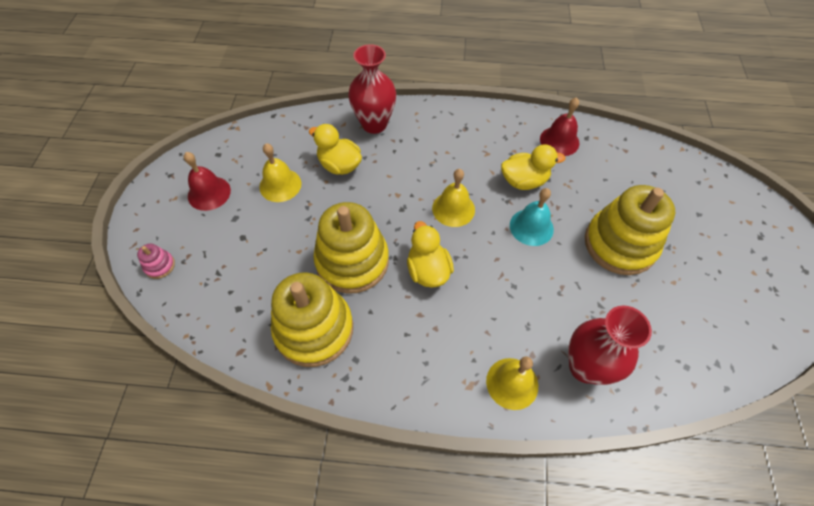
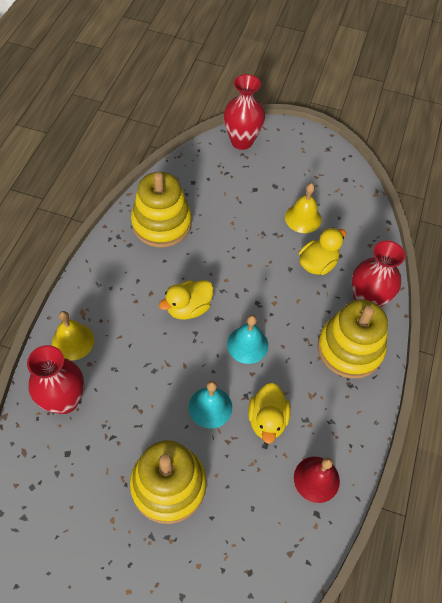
camera: 100 degrees right, 0 degrees up
(160, 266) = (241, 141): pink stacking toy -> red vase
(209, 193) = (304, 171): red bell -> none
(352, 261) = (213, 256): yellow stacking toy -> yellow stacking toy (350, 348)
(428, 270) = (188, 308): yellow duck -> yellow duck turned 150 degrees clockwise
(453, 209) = (247, 344): yellow bell -> turquoise bell

